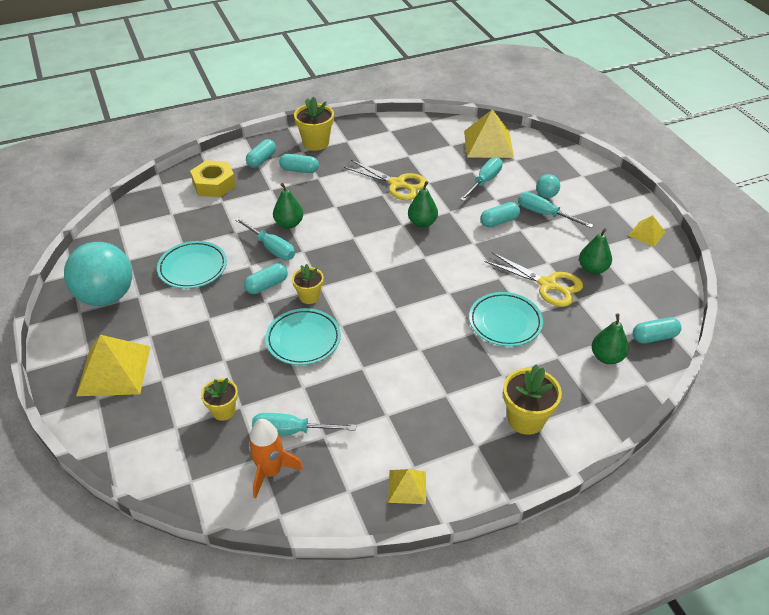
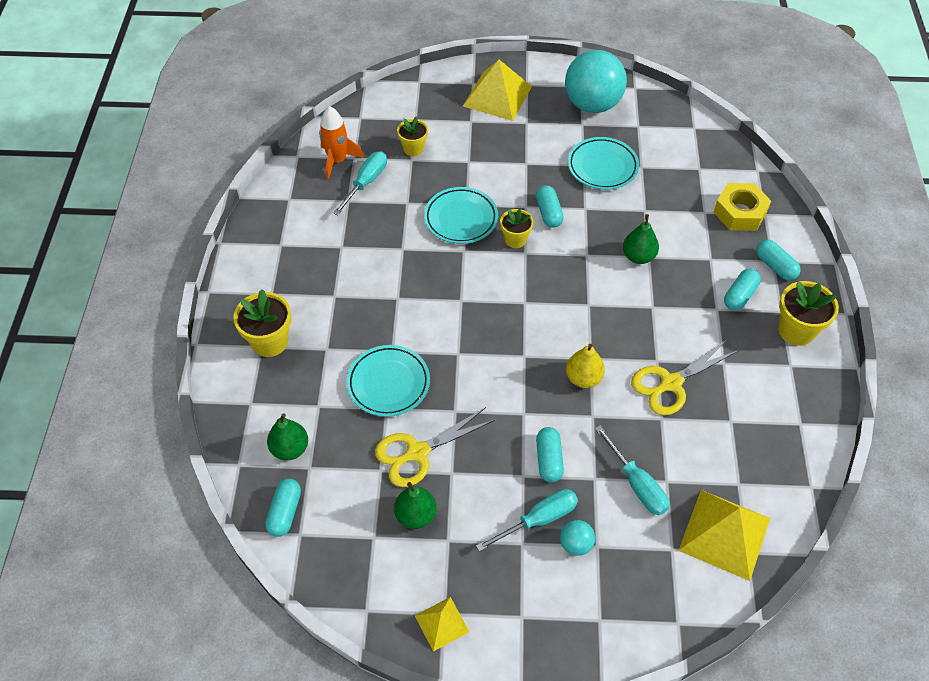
camera: 115 degrees right, 10 degrees up
(271, 248) = (604, 231): turquoise screwdriver -> none
(407, 486) = (267, 234): yellow pyramid -> none
(422, 223) = (583, 378): green pear -> yellow pear

